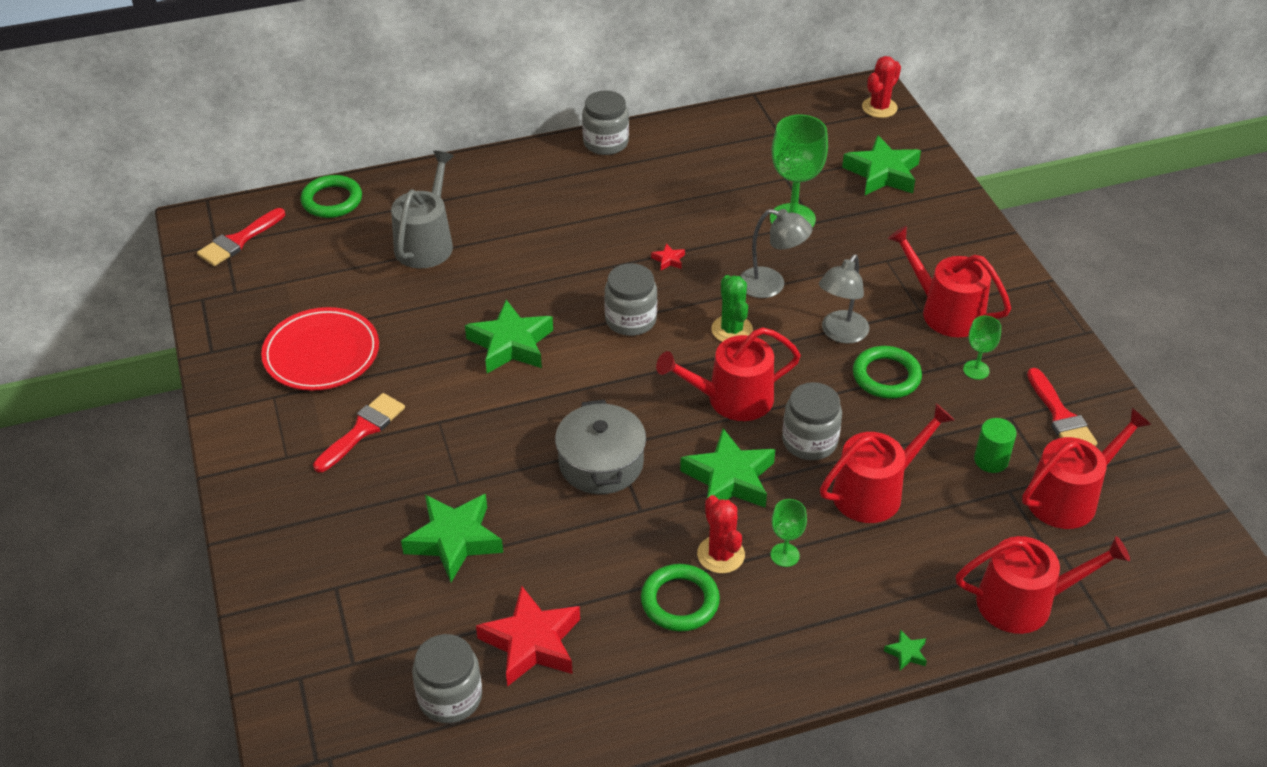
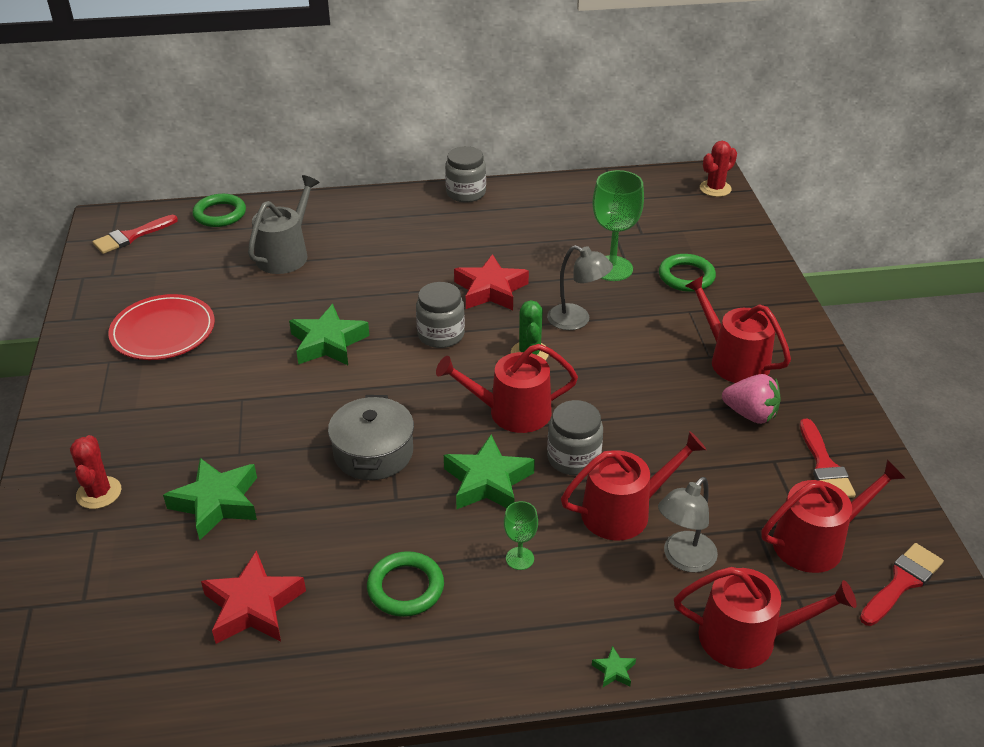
camera: 10 degrees right, 5 degrees down
(362, 430) = (172, 398): red brush -> red brush (902, 582)
(450, 697) = (159, 646): grey jar -> none
(668, 260) = (490, 290): red star -> red star, size x2.44
(721, 554) = (458, 549): red cactus -> red cactus (99, 493)
(840, 334) = (629, 368): grey lamp -> grey lamp (683, 559)
(882, 173) = (704, 240): green star -> none
(886, 376) = (662, 409): green ring -> green ring (686, 276)
(976, 370) = (750, 414): green goblet -> pink strawberry
(991, 460) = (745, 497): green cylinder -> none

